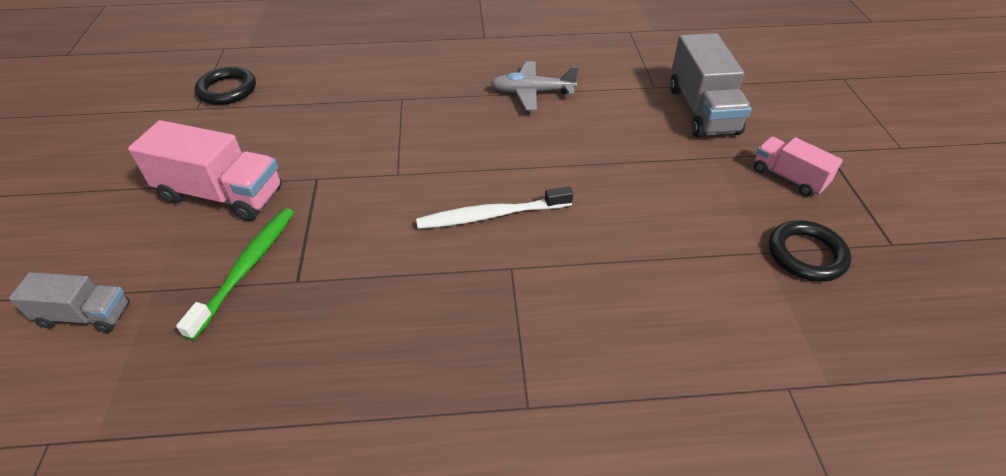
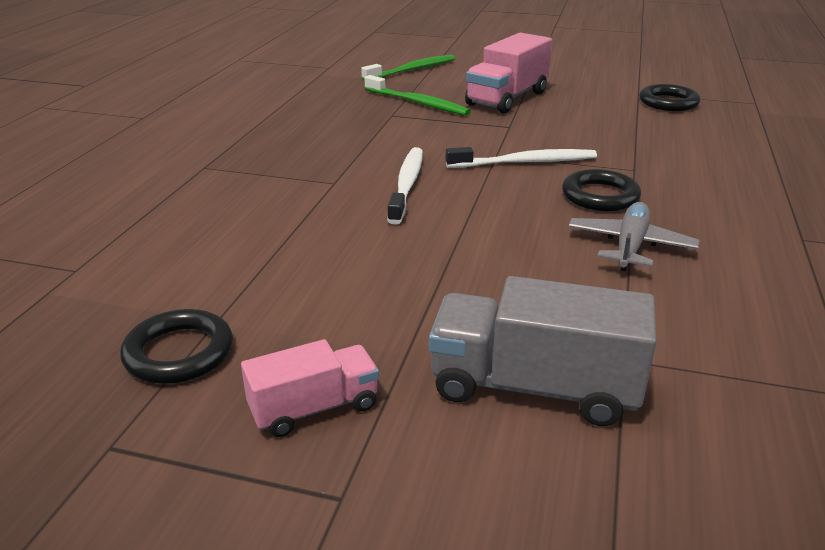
camera: 110 degrees right, 15 degrees down
(85, 315) = (412, 70): grey truck -> green toothbrush
(410, 155) = (524, 162): none -> white toothbrush
(461, 110) = (600, 196): none -> black ring

